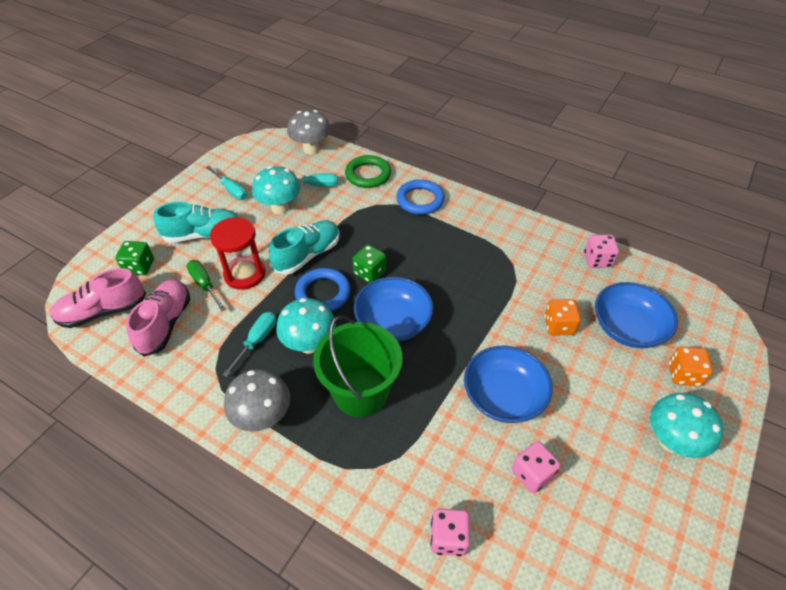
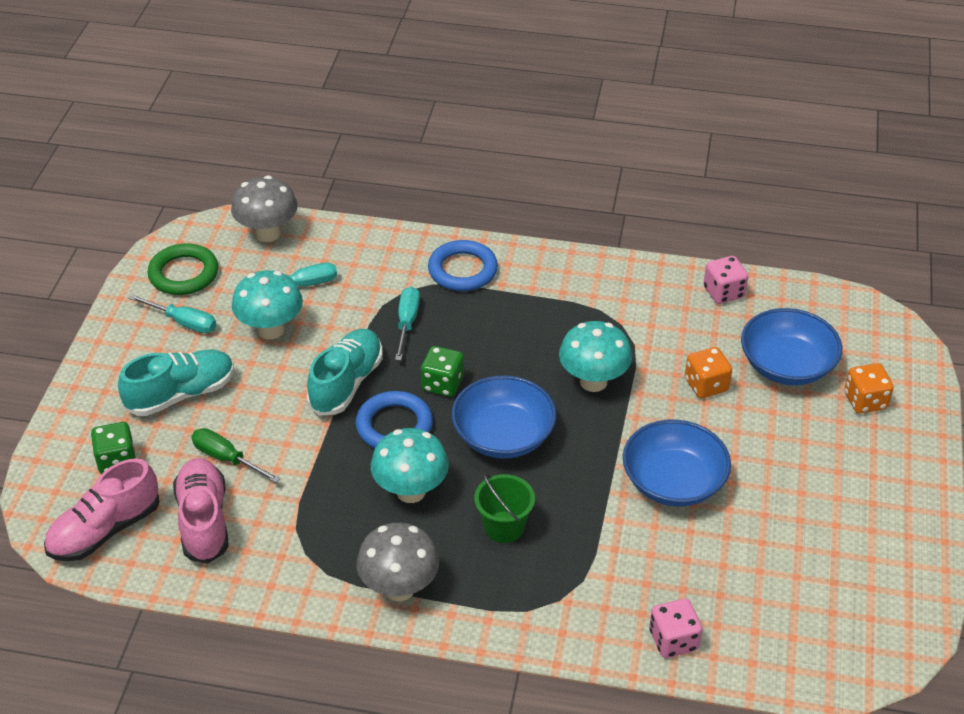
camera: 20 degrees left, 5 degrees down
(245, 274) = (274, 430): red hourglass -> none
(257, 341) = (340, 506): turquoise screwdriver -> turquoise screwdriver (407, 323)
(360, 392) = (504, 527): green bucket -> green bucket, size x0.56
(368, 175) = (371, 252): green ring -> green ring (183, 274)
(532, 474) = (737, 552): pink dice -> none
(671, 441) = (872, 475): turquoise mushroom -> turquoise mushroom (593, 381)

